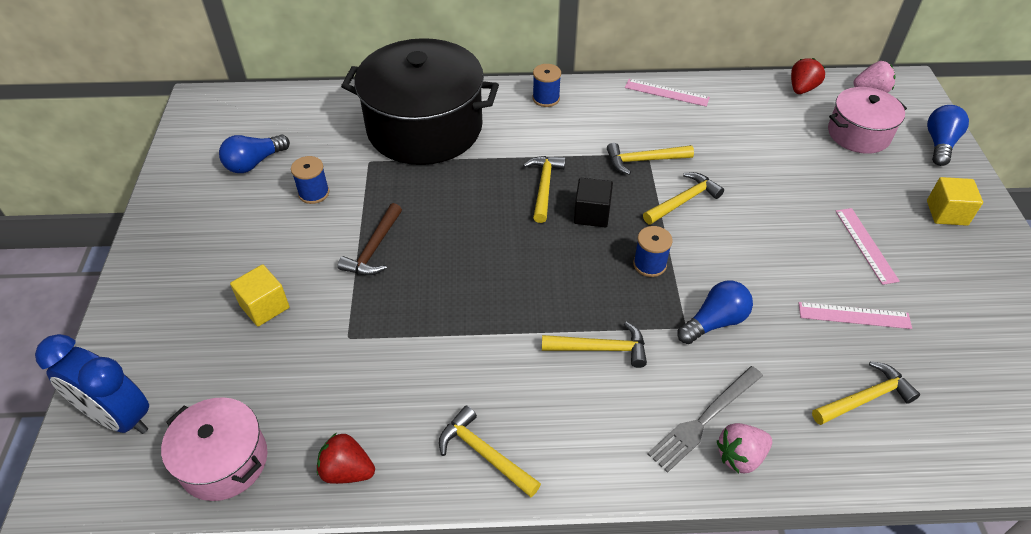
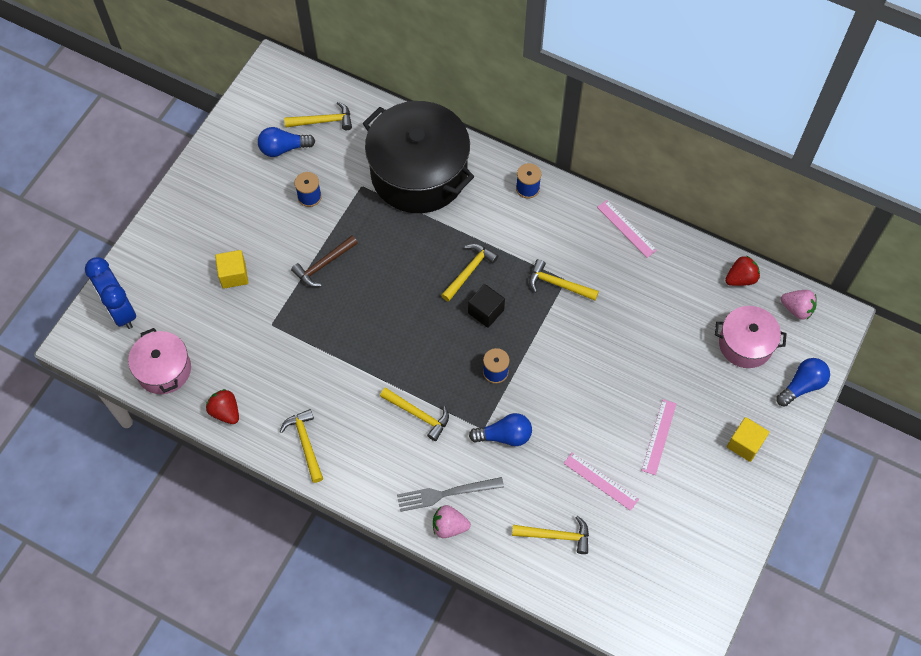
camera: 30 degrees right, 15 degrees up
(683, 201) = (559, 334): yellow hammer -> yellow hammer (323, 121)

